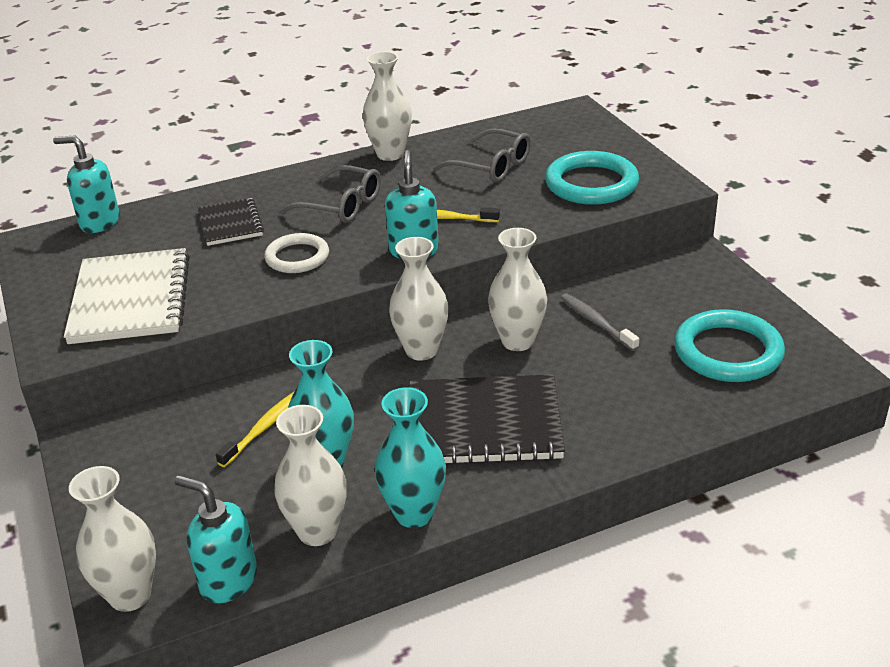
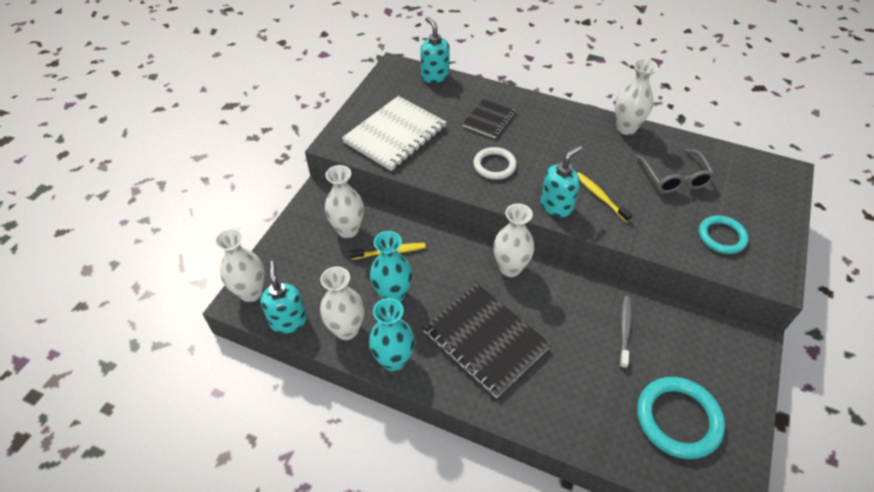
camera: 45 degrees right, 15 degrees up
(341, 205) = (556, 146): grey glasses -> none
(517, 341) = (565, 304): white vase -> white vase (348, 230)
(591, 184) = (721, 237): turquoise ring -> turquoise ring, size x0.64

